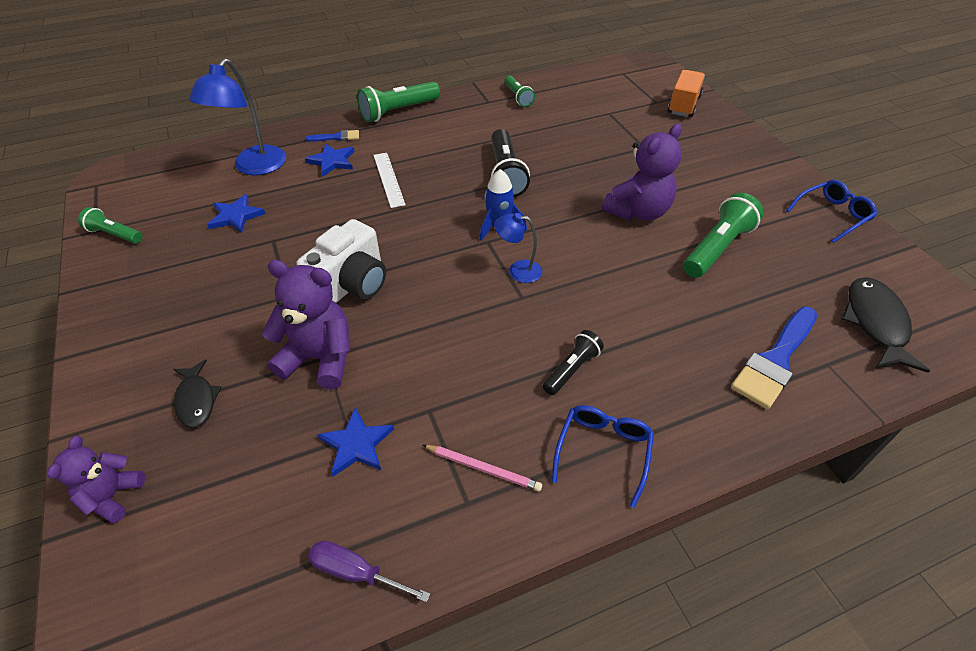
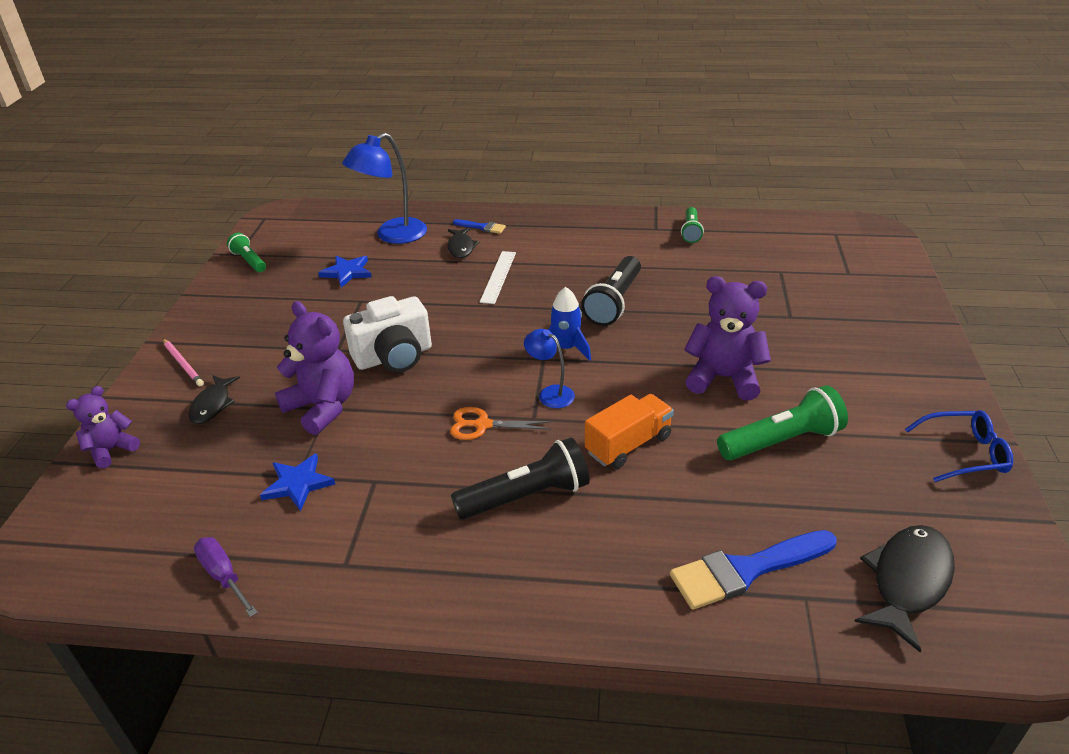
camera: 30 degrees right, 10 degrees down
(332, 161) = (461, 247): blue star -> black fish
(398, 111) = (557, 217): green flashlight -> none
(483, 468) = (380, 544): pink pencil -> pink pencil (183, 364)
(484, 319) = (482, 425): none -> orange scissors
(572, 369) = (526, 496): black flashlight -> black flashlight, size x1.67
(603, 452) = (493, 576): blue glasses -> none
(638, 212) = (723, 378): purple teddy bear -> purple teddy bear turned 150 degrees counterclockwise
(684, 105) = (880, 284): orange truck -> orange truck (628, 444)

